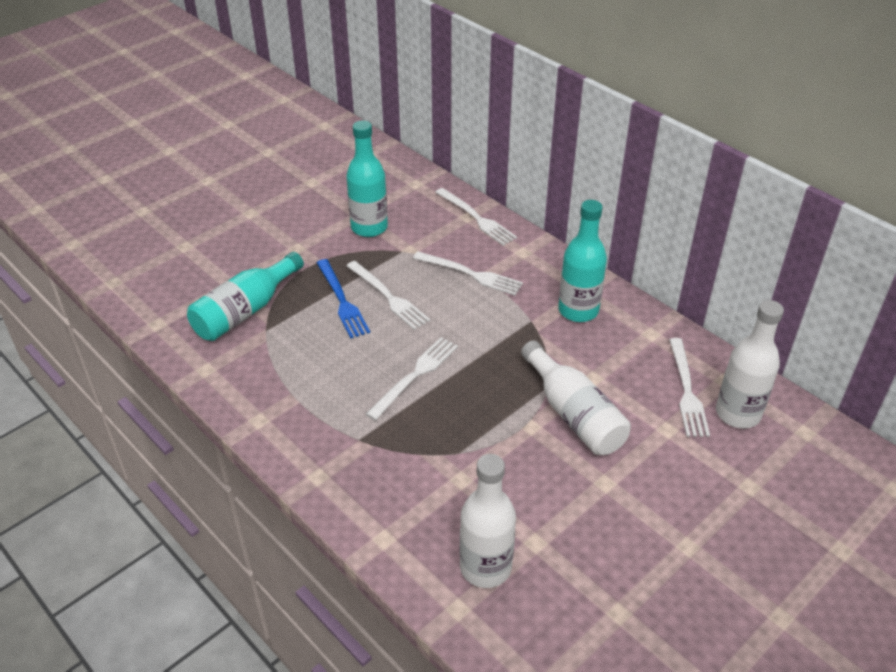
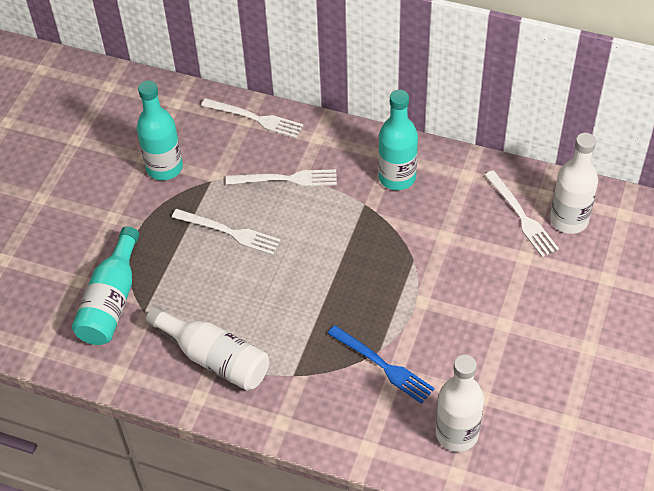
camera: 25 degrees left, 10 degrees up
(342, 301) = (191, 254): blue fork -> blue fork (383, 366)
(415, 375) = (301, 297): white fork -> none
(574, 414) = (448, 275): white bottle -> white bottle (214, 358)

